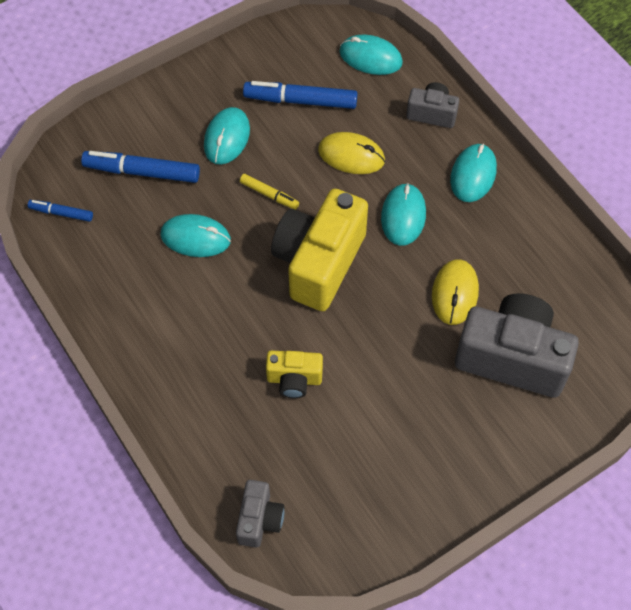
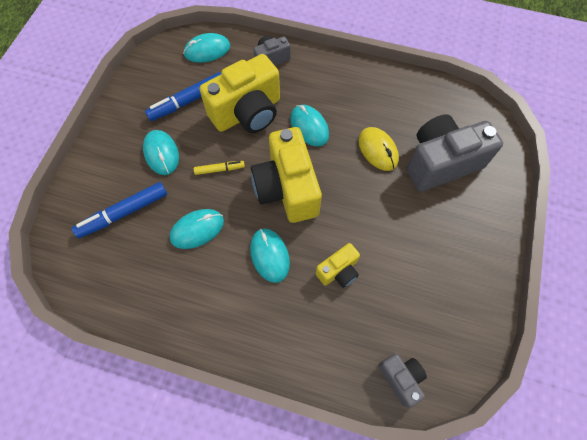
camera: 40 degrees left, 5 degrees up
(61, 213) = (89, 280): blue marker -> none
(351, 155) = (247, 113): yellow mouse -> yellow camera
(473, 174) = (325, 77): turquoise mouse -> turquoise mouse (269, 255)

